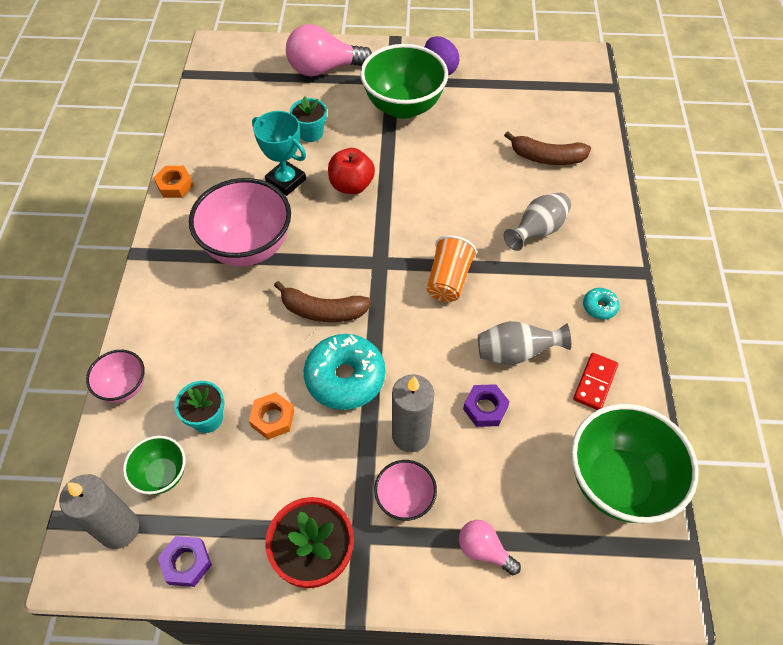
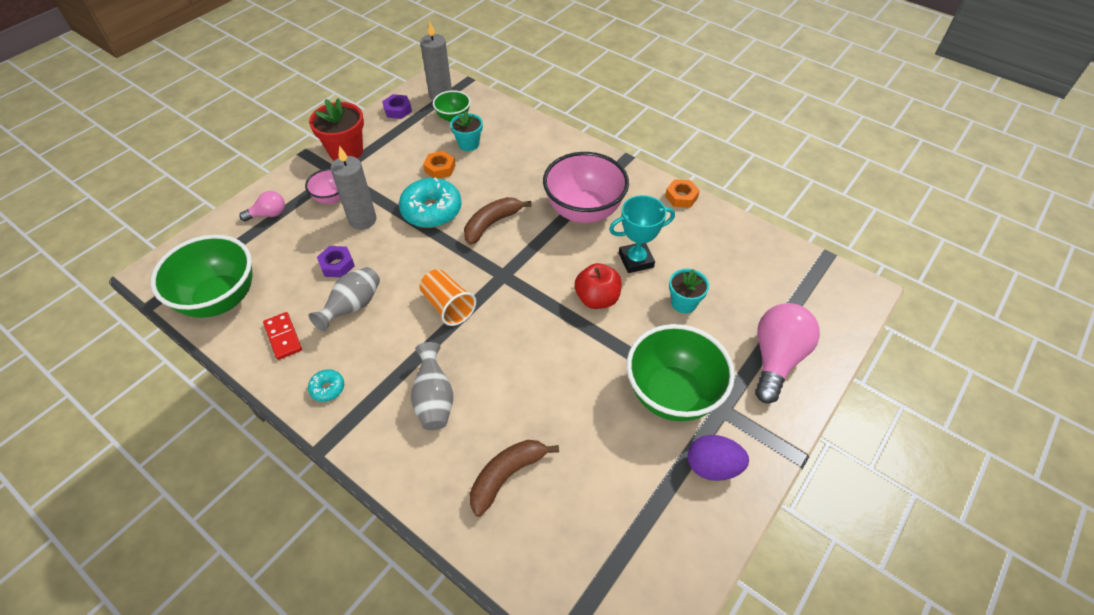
camera: 125 degrees right, 5 degrees down
(124, 387) = (523, 121): pink bowl -> none

